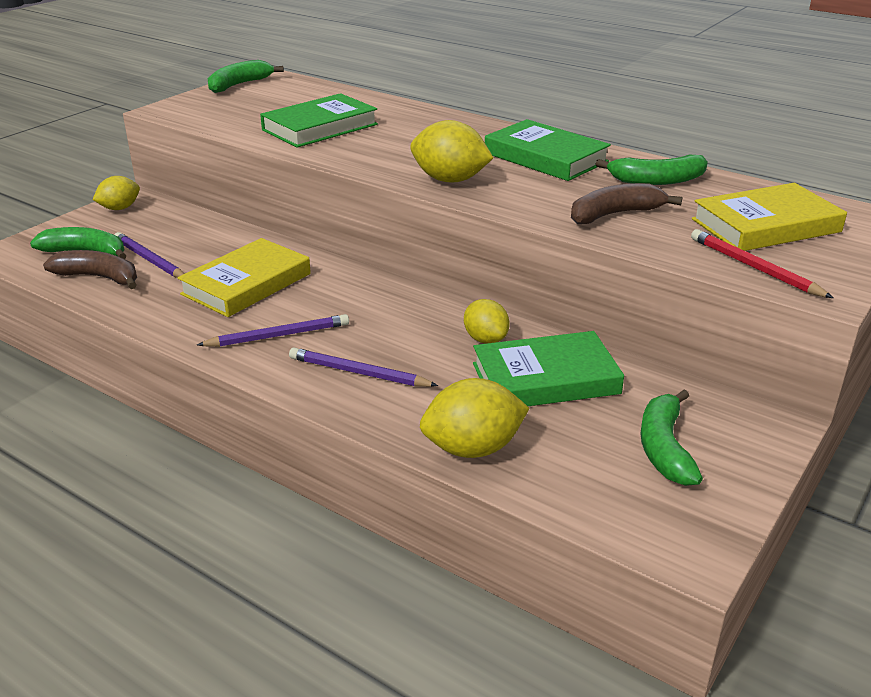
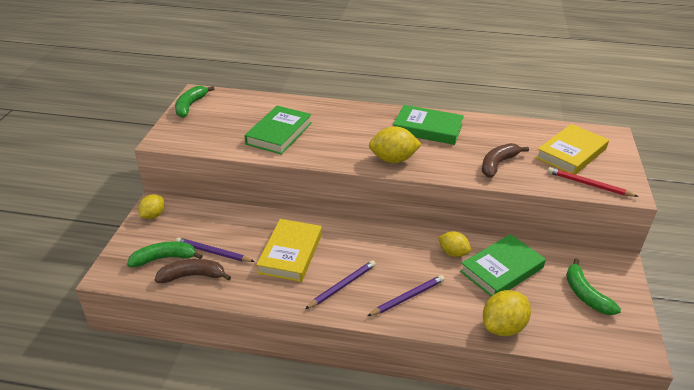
camera: 25 degrees left, 5 degrees up
(359, 373) = (407, 297): purple pencil -> purple pencil turned 150 degrees clockwise
(657, 180) = (497, 133): green banana -> none

